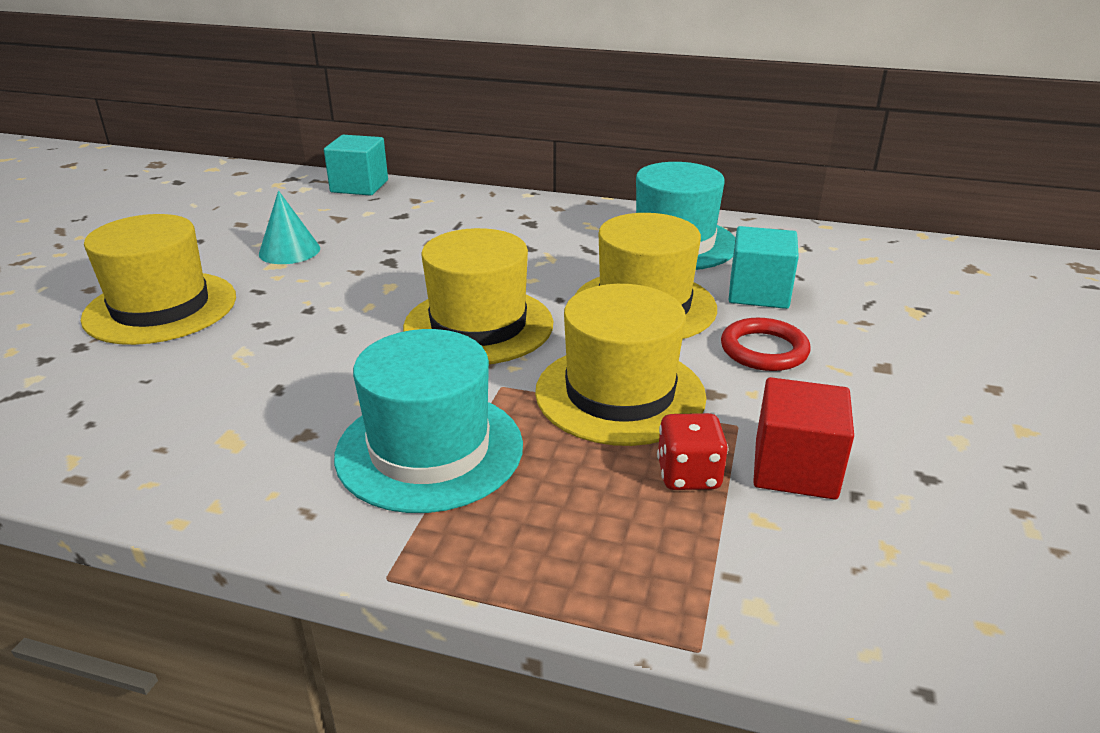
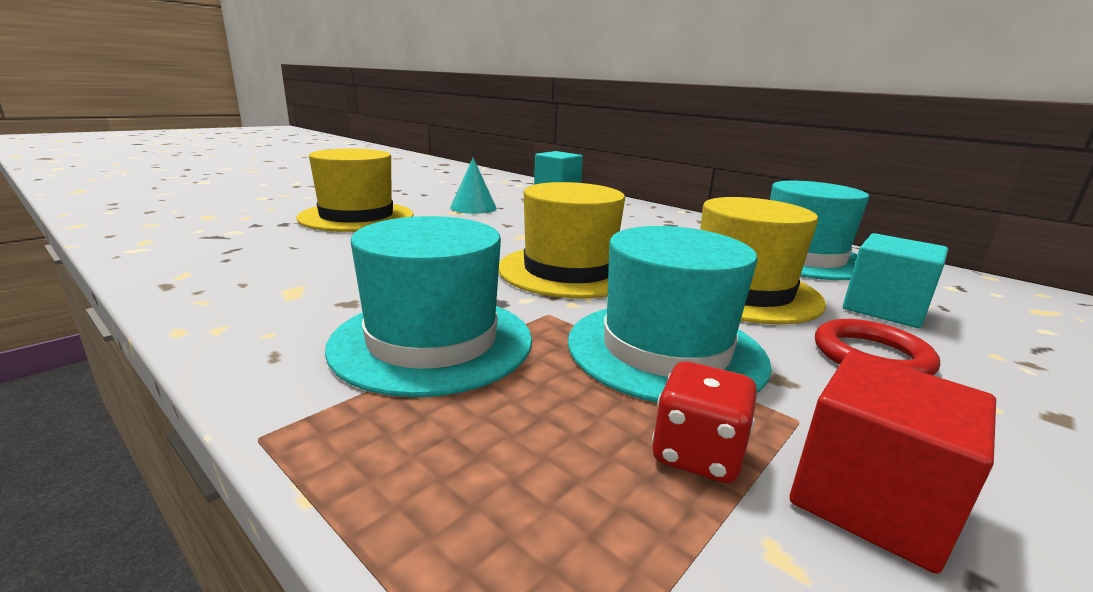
camera: 25 degrees right, 10 degrees down
(620, 393) = (665, 350): yellow hat -> turquoise hat

